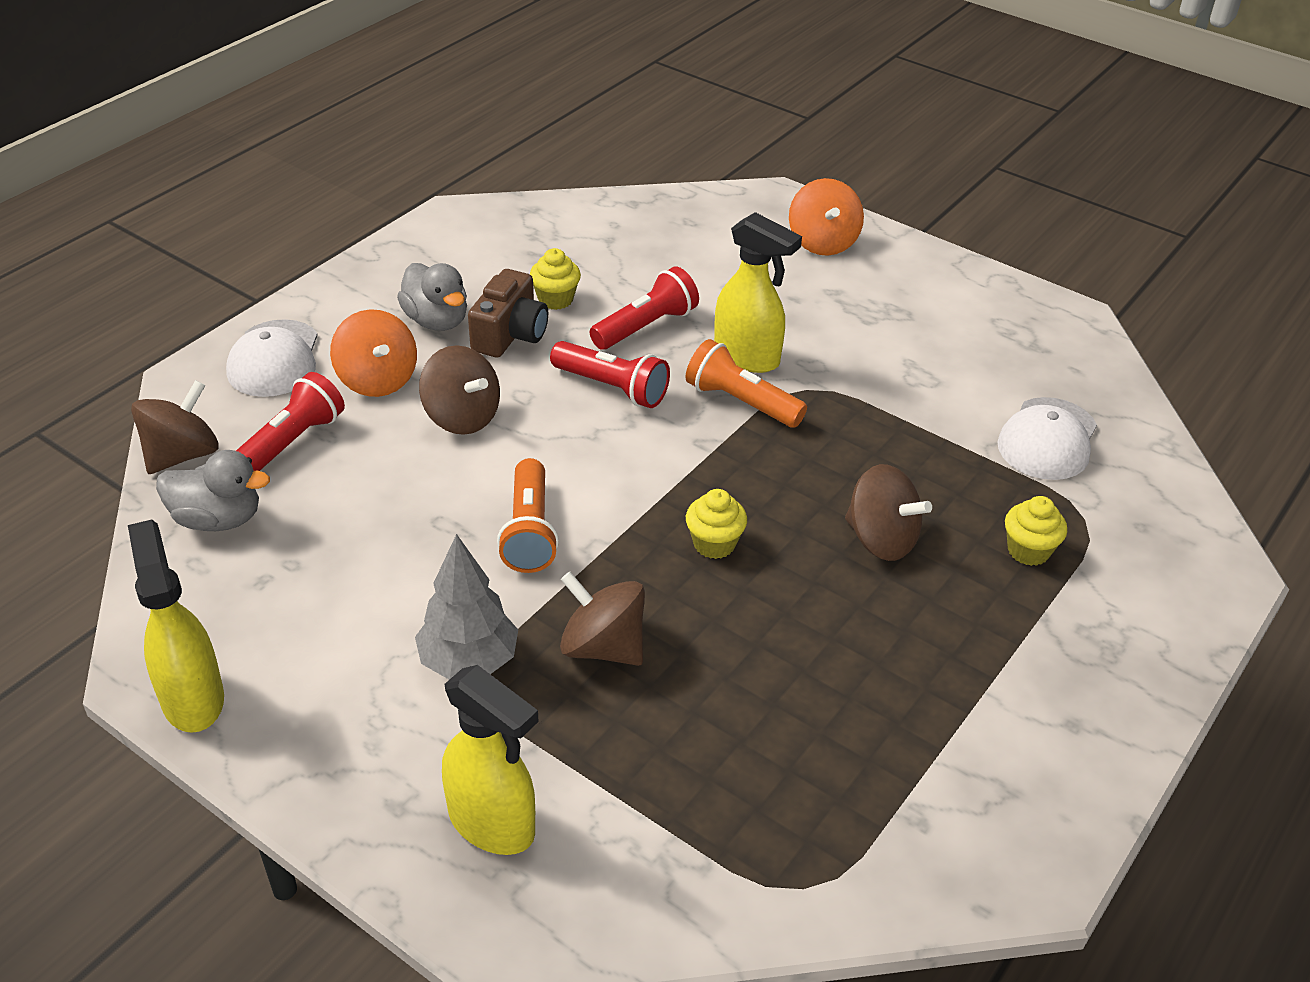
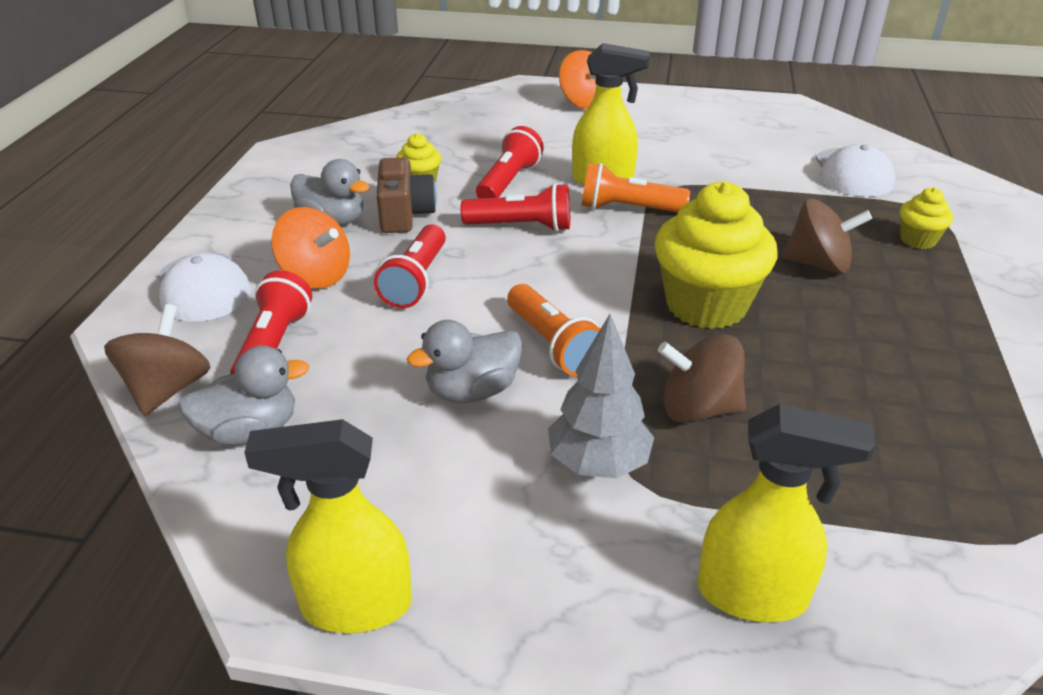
camera: 25 degrees left, 5 degrees down
(192, 698) = (355, 606): yellow spray bottle -> yellow spray bottle turned 45 degrees counterclockwise
(420, 551) = (472, 391): none -> grey duck
(462, 417) = (416, 281): brown spinning top -> red flashlight
(714, 544) = (706, 305): yellow cupcake -> yellow cupcake, size x2.10

